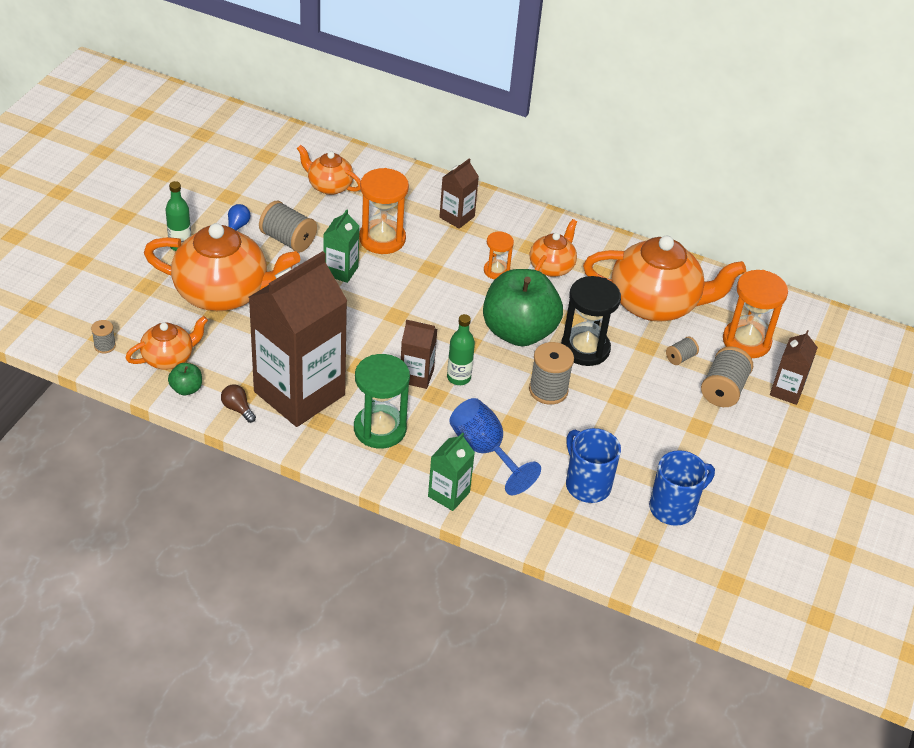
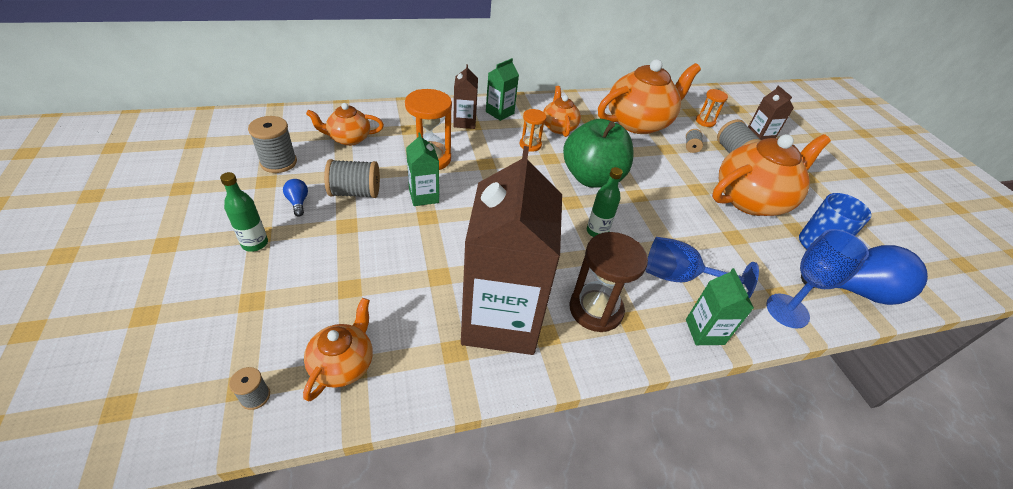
camera: 40 degrees left, 0 degrees up
(186, 389) = (393, 386): green apple -> none
(223, 293) = (340, 266): orange teapot -> orange teapot (751, 200)
(237, 409) = (464, 373): brown light bulb -> none
(380, 429) = (595, 309): green hourglass -> brown hourglass
(416, 376) = (569, 247): brown carton -> none
(506, 222) = (500, 112): none -> green carton
(547, 527) = (787, 311): none -> blue goblet
(548, 390) = (657, 207): grey spool -> grey spool (279, 162)
(585, 348) = (640, 168): black hourglass -> none
(587, 484) = (761, 260): blue mug -> none
(644, 557) = (855, 291): none -> blue light bulb
(746, 341) = (705, 121): orange hourglass -> orange hourglass, size x0.56

